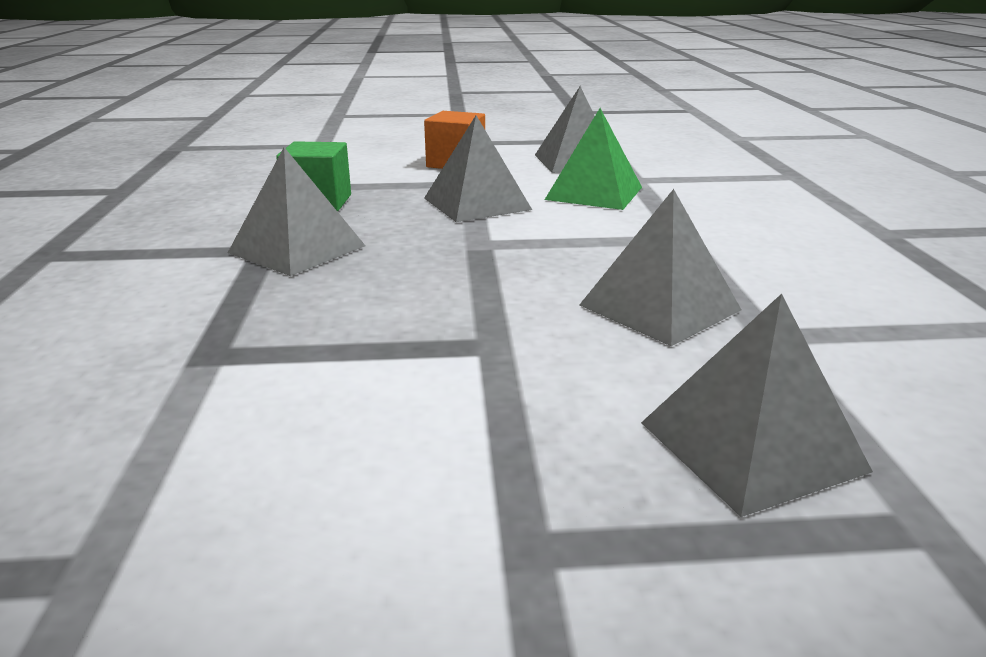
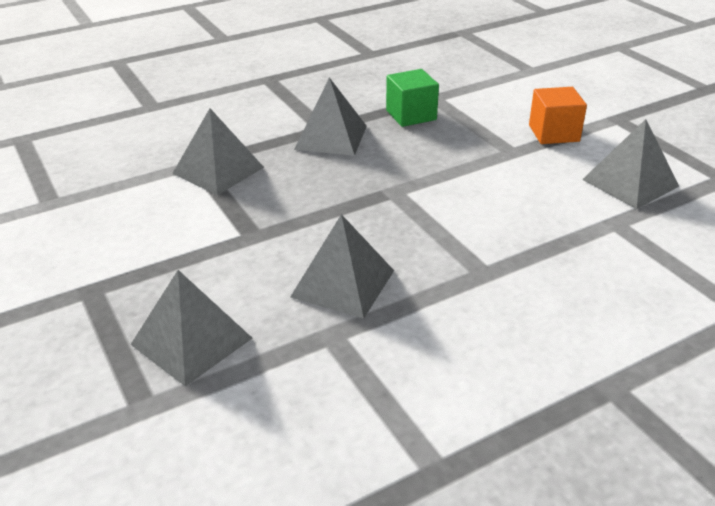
camera: 65 degrees right, 10 degrees up
(477, 203) = (469, 169): grey pyramid -> grey pyramid (218, 170)
(594, 193) = (550, 211): green pyramid -> none

